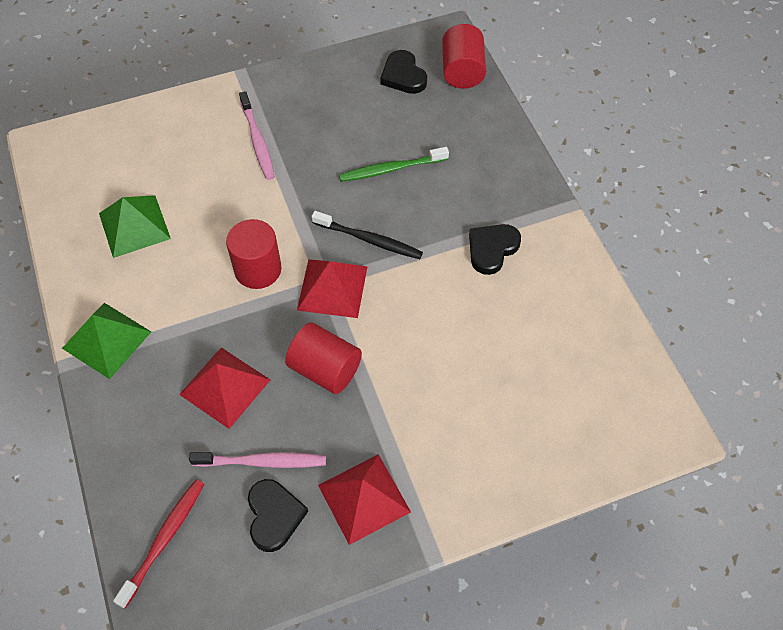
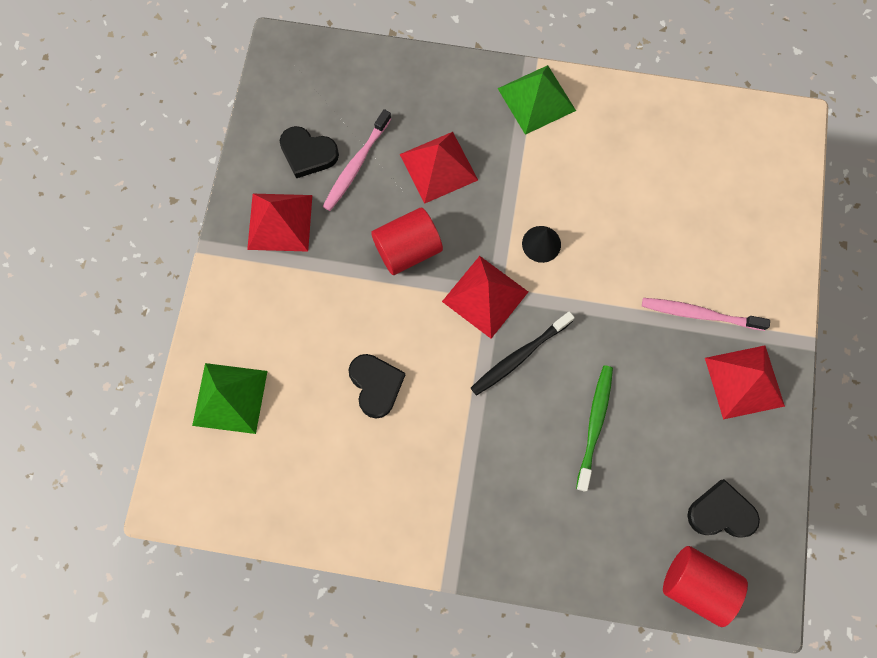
camera: 120 degrees right, 15 degrees up
(134, 225) = (648, 164): green pyramid -> green pyramid (230, 398)
(164, 539) = (339, 76): red toothbrush -> none
(258, 269) = (541, 244): red cylinder -> black cone
(296, 96) = (744, 381): none -> red pyramid
(492, 249) = (444, 464): black heart -> black heart (376, 385)

